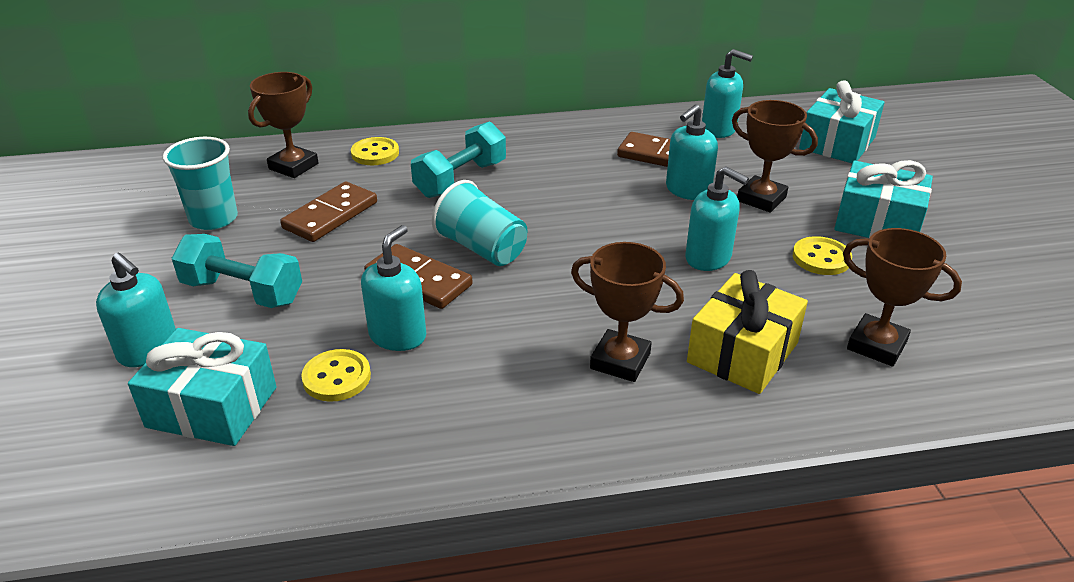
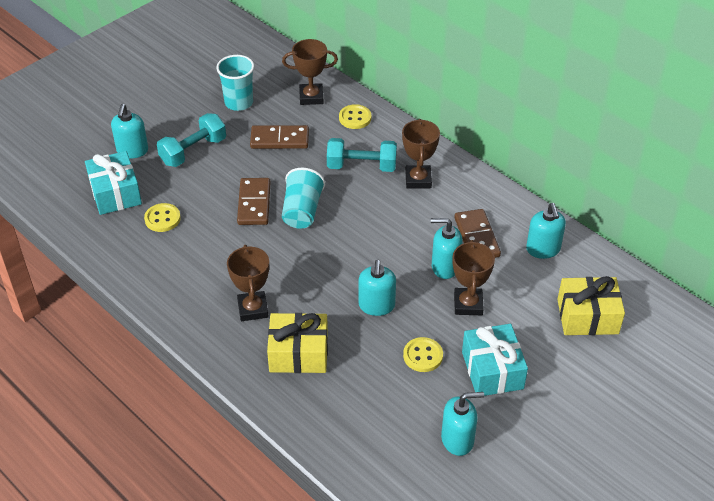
camera: 55 degrees right, 10 degrees up
(242, 292) = (193, 151): turquoise dumbbell -> turquoise dumbbell turned 60 degrees clockwise
(398, 335) = (206, 221): turquoise soap dispenser -> turquoise soap dispenser (457, 440)
(837, 143) = (587, 316): turquoise gift -> yellow gift
(876, 345) = (352, 407): brown trophy -> brown trophy (418, 180)

